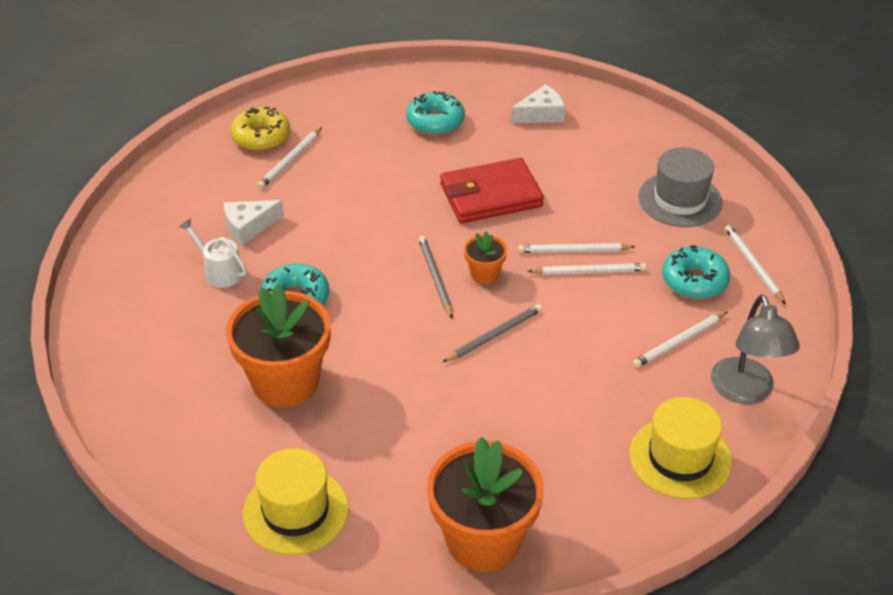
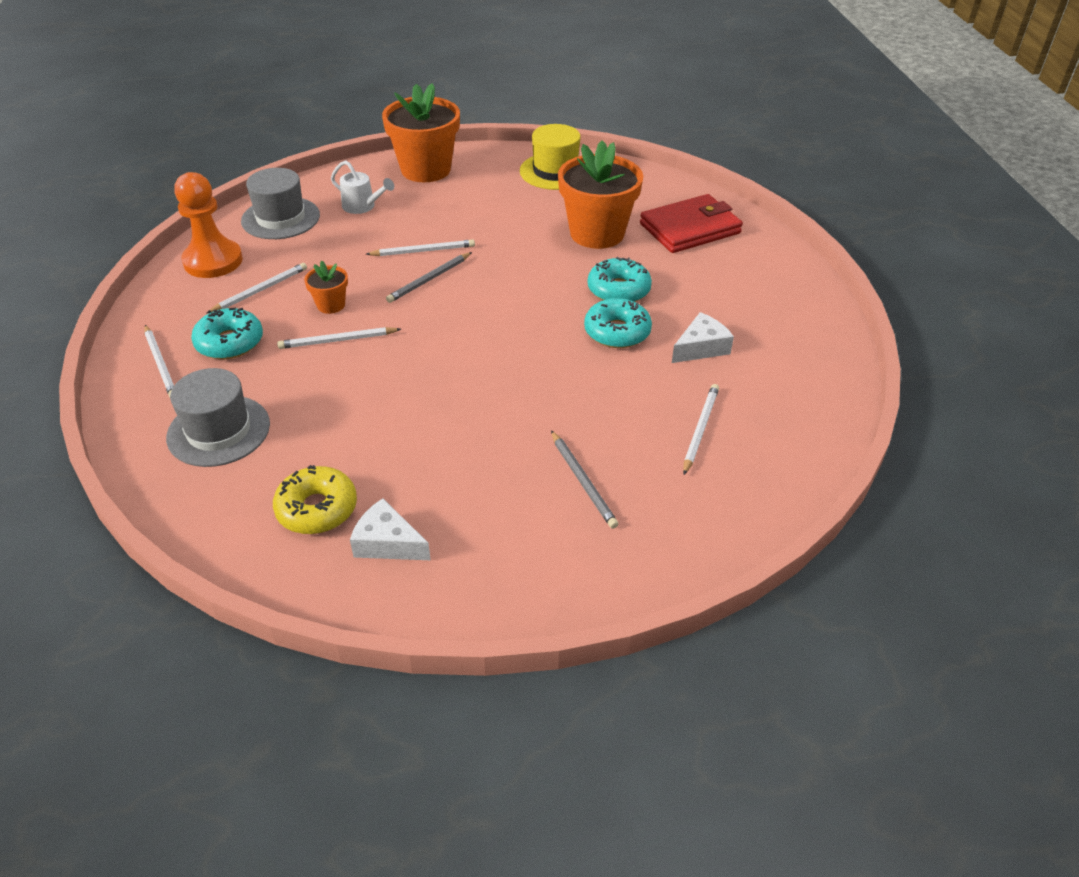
camera: 170 degrees right, 0 degrees up
(219, 271) = (703, 304): white watering can -> white watering can (363, 206)
(261, 137) = (755, 458): yellow donut -> yellow donut (317, 509)
(435, 121) = (536, 511): turquoise donut -> turquoise donut (617, 332)
(435, 277) = (492, 320): grey pencil -> grey pencil (583, 481)
(484, 274) = (444, 328): orange flower pot -> orange flower pot (331, 305)
(491, 195) = (447, 411): red wallet -> red wallet (690, 229)
(541, 114) = (387, 543): white cheese -> white cheese turned 60 degrees clockwise
(573, 251) = (352, 359): white pencil -> white pencil (423, 251)
(680, 458) = (280, 218): yellow hat -> grey hat
(745, 391) = (213, 261): grey lamp -> orange pawn

